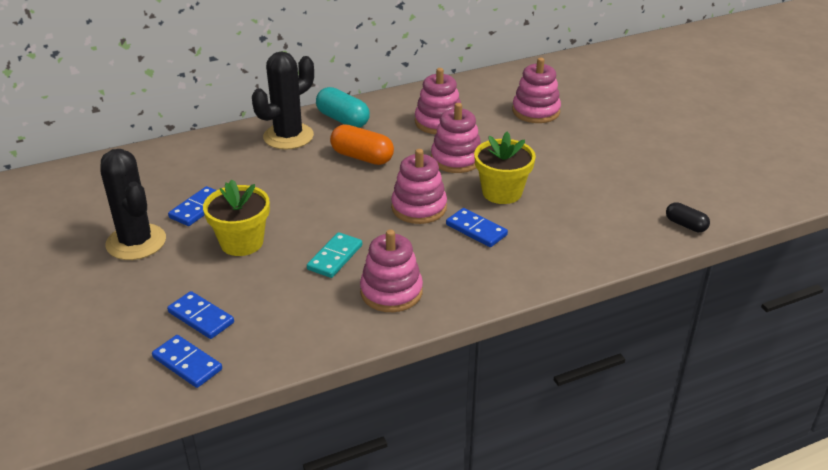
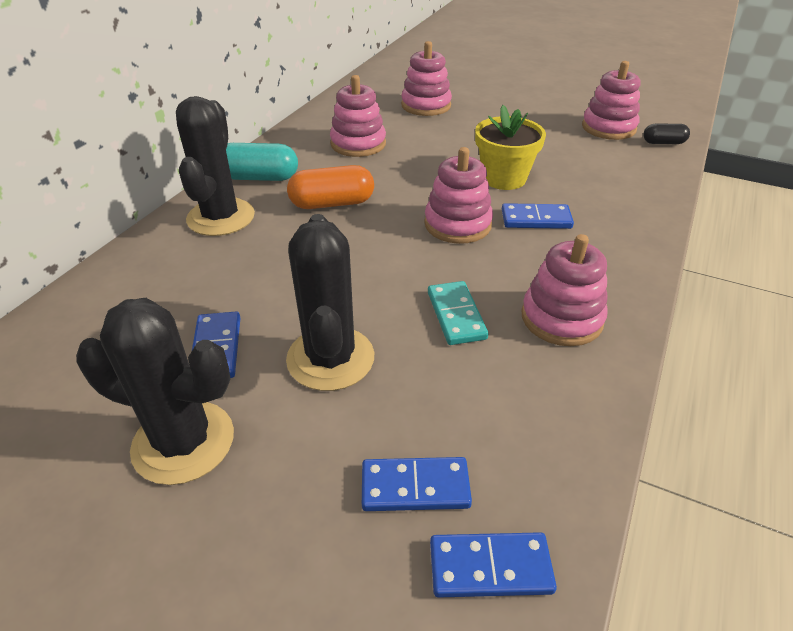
camera: 40 degrees left, 5 degrees up
(242, 242) = (330, 358): yellow flower pot -> black cactus
(456, 159) = (422, 168): pink stacking toy -> pink stacking toy (608, 128)

